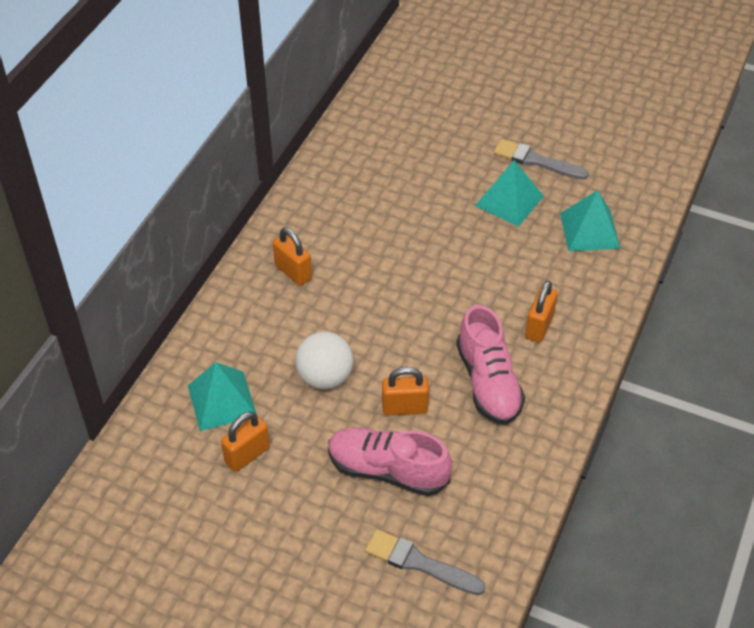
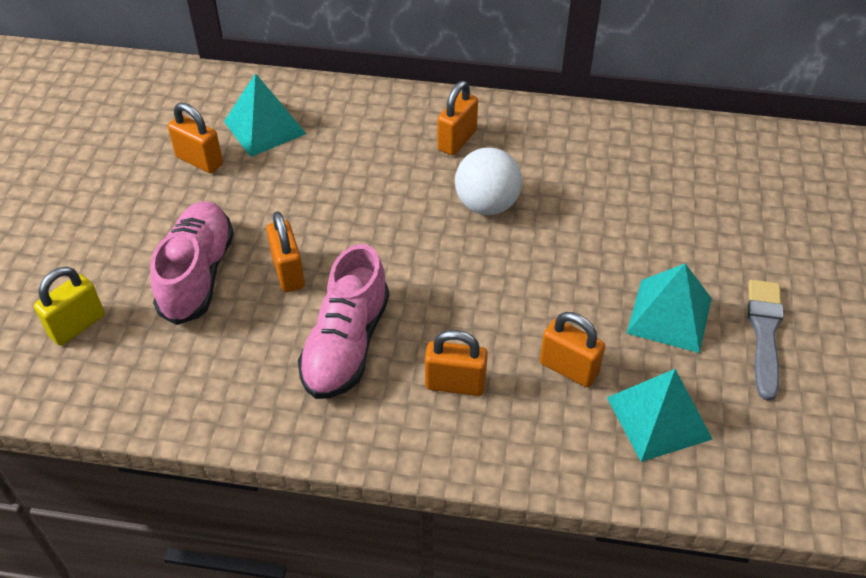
camera: 75 degrees right, 0 degrees up
(325, 377) = (315, 197): white ball -> white ball (487, 204)
(419, 563) = (77, 325): grey brush -> yellow padlock
(488, 383) = (346, 345): pink shoe -> pink shoe turned 45 degrees counterclockwise
(540, 263) = (568, 368): none -> orange padlock

